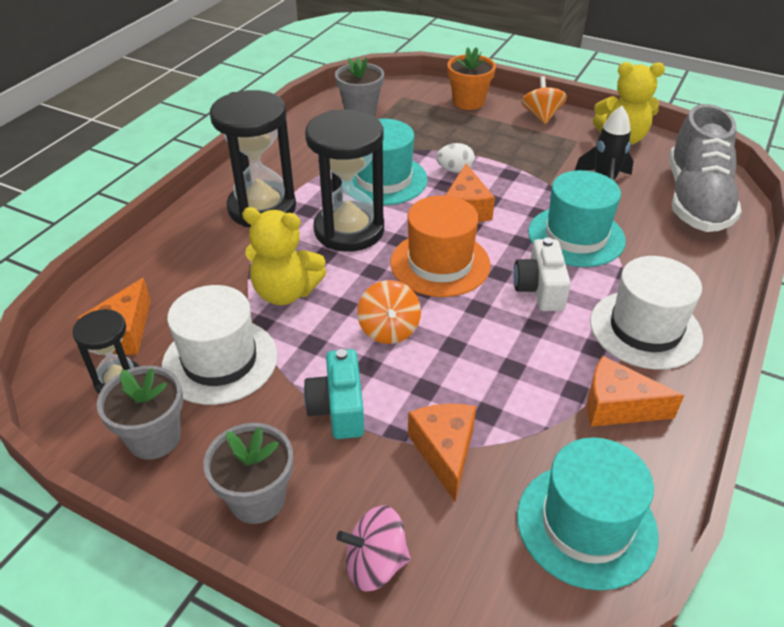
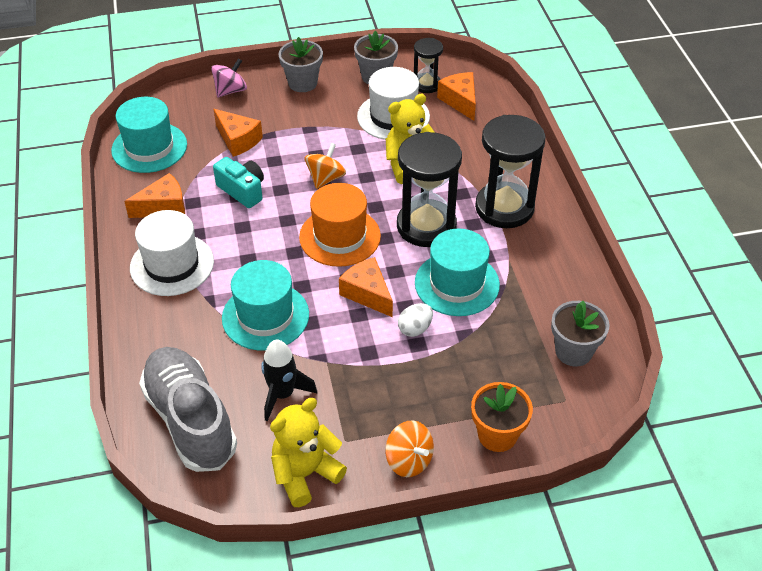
camera: 140 degrees right, 5 degrees up
(338, 408) = (308, 129): turquoise camera -> turquoise camera (242, 190)
(389, 329) = (325, 178): orange spinning top -> orange spinning top turned 75 degrees clockwise
(540, 289) = (259, 255): white camera -> none

